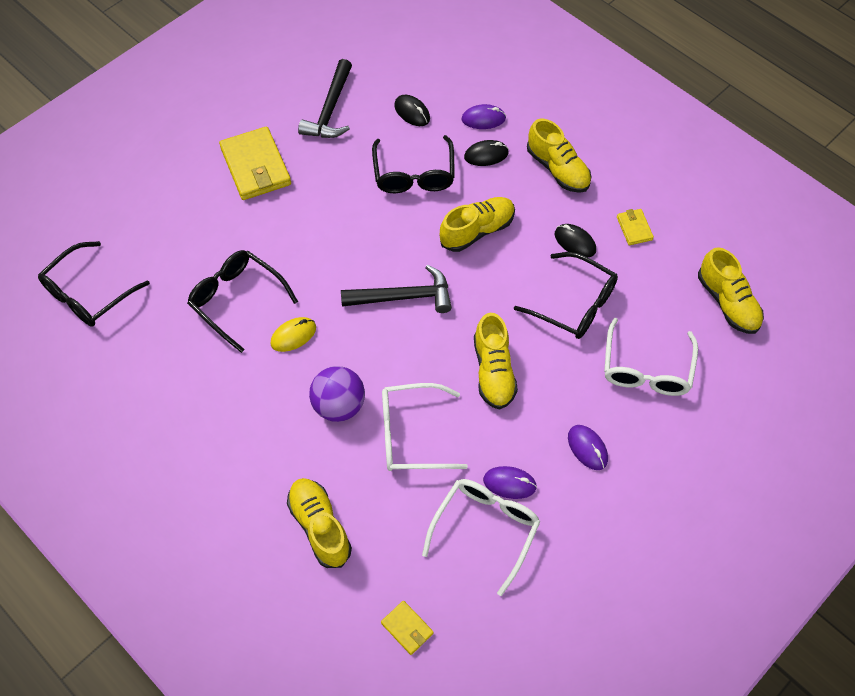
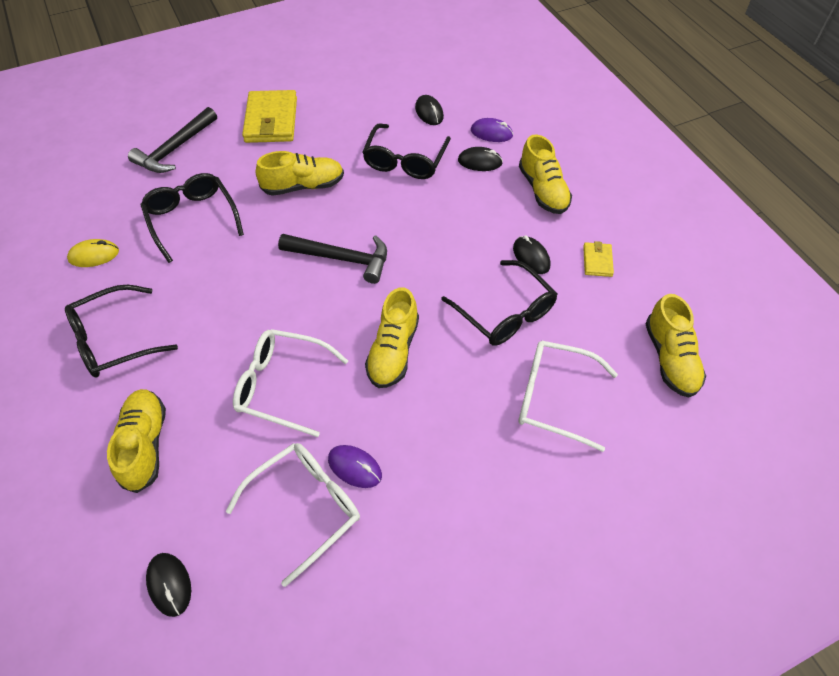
camera: 20 degrees right, 5 degrees down
(88, 294) = (74, 179): black glasses -> black glasses (114, 340)
(293, 335) = (223, 262): yellow mouse -> yellow mouse (94, 255)
(330, 109) = (359, 94): black hammer -> black hammer (175, 149)
(339, 406) = (228, 336): purple ball -> none
(407, 628) = (169, 584): yellow wallet -> black mouse
(477, 231) = (440, 222): yellow shoe -> yellow shoe (303, 186)
(587, 448) = (454, 458): purple mouse -> none
(646, 369) = (554, 398): white glasses -> white glasses turned 75 degrees clockwise

